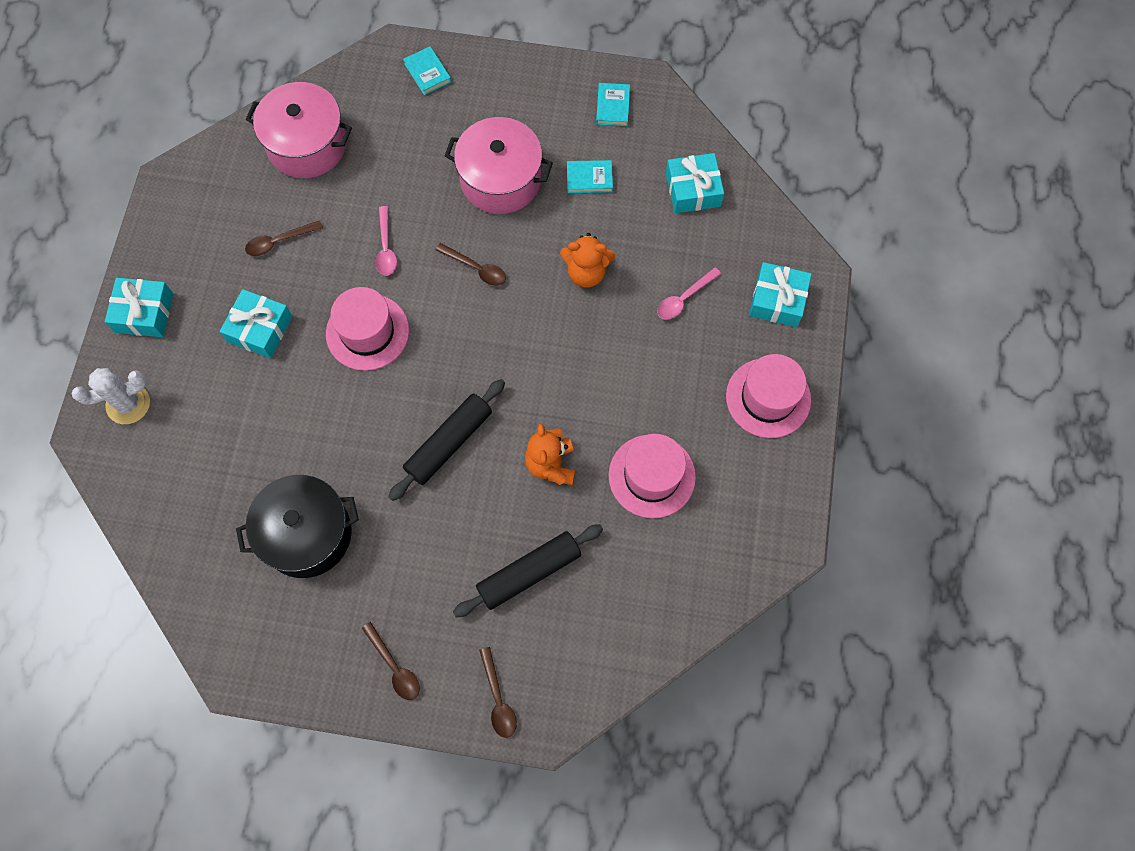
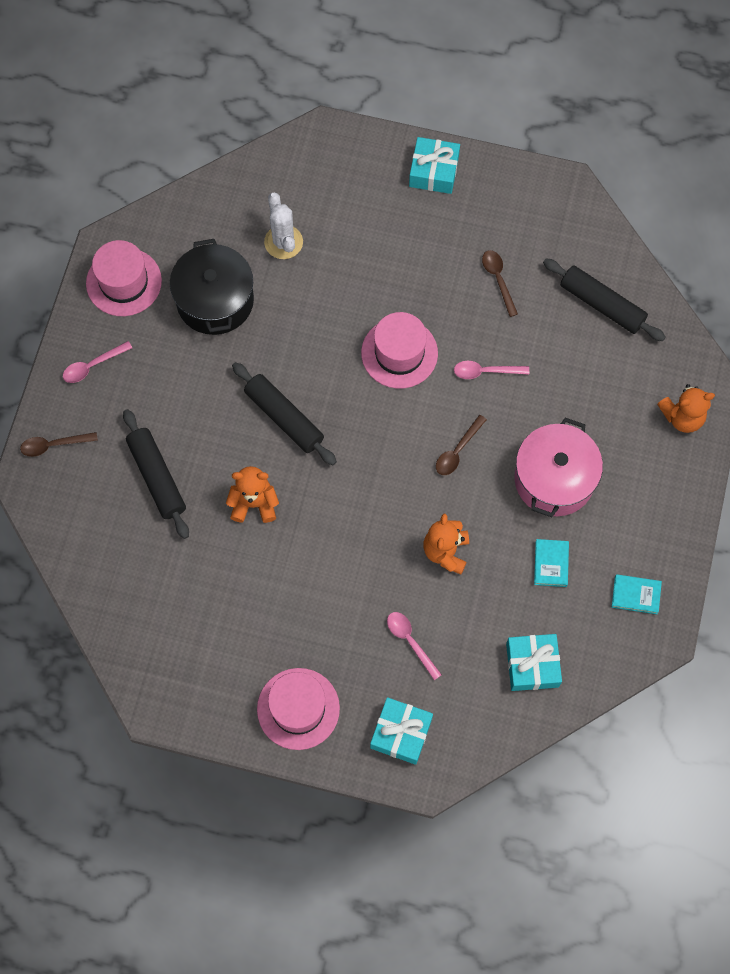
camera: 95 degrees right, 0 degrees up
(128, 404) = (348, 162): white cactus -> white cactus (283, 242)
(260, 329) = (410, 264): turquoise gift -> none
(307, 145) = (602, 304): pink pot -> black rolling pin
(394, 667) = (92, 365): brown spoon -> pink spoon
(427, 73) = (682, 417): turquoise book -> orange teddy bear
(652, 476) = (232, 591): pink hat -> pink hat (124, 282)

